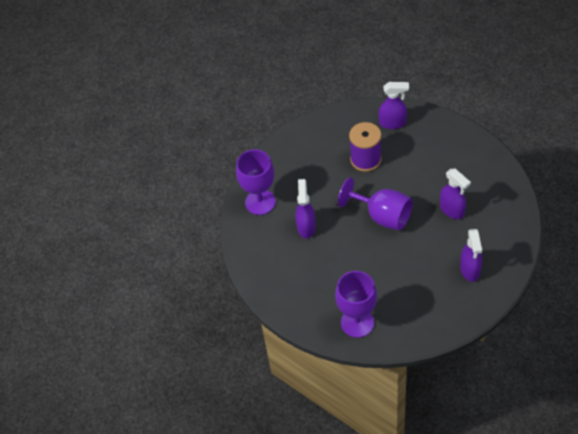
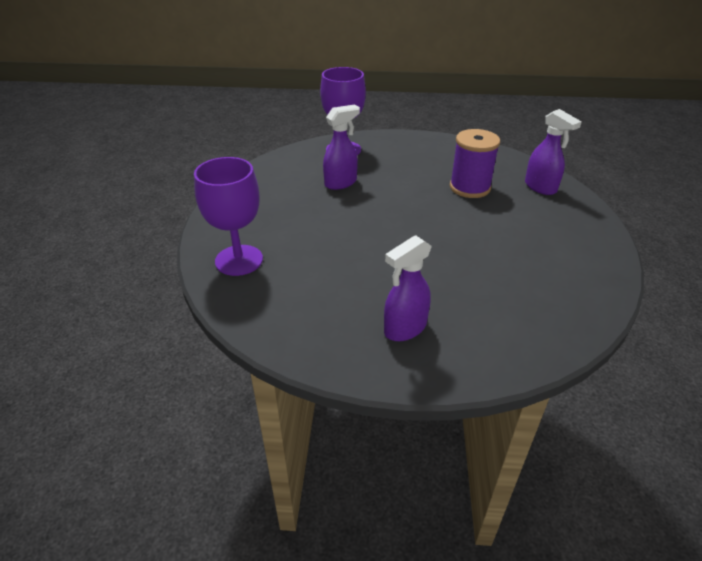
camera: 50 degrees right, 15 degrees down
(382, 216) = (409, 224): purple goblet -> none
(452, 210) = (481, 274): purple spray bottle -> none

